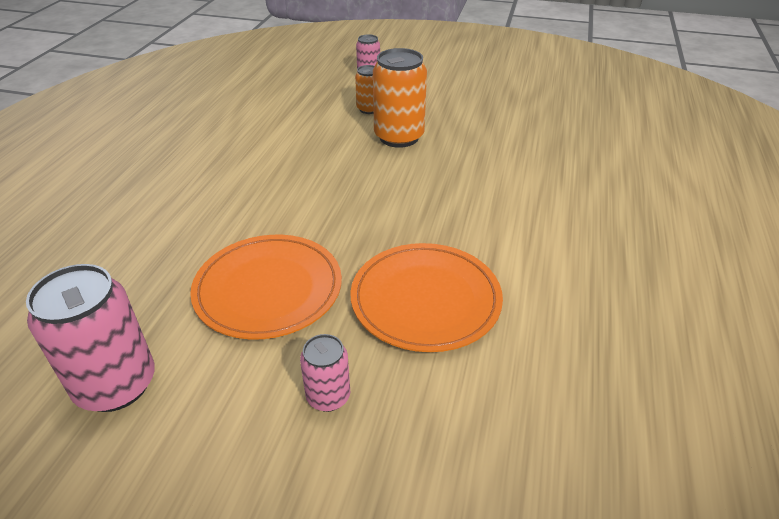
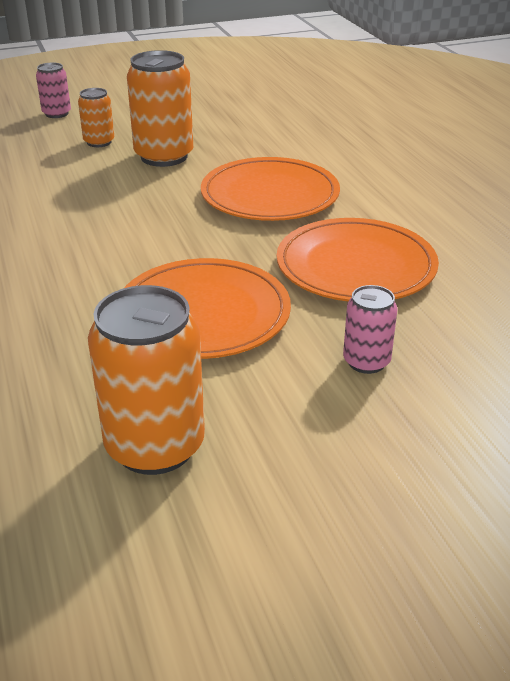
camera: 35 degrees left, 5 degrees down
(116, 385) = (155, 446): pink can -> orange can
(436, 202) = (270, 195): none -> orange plate

